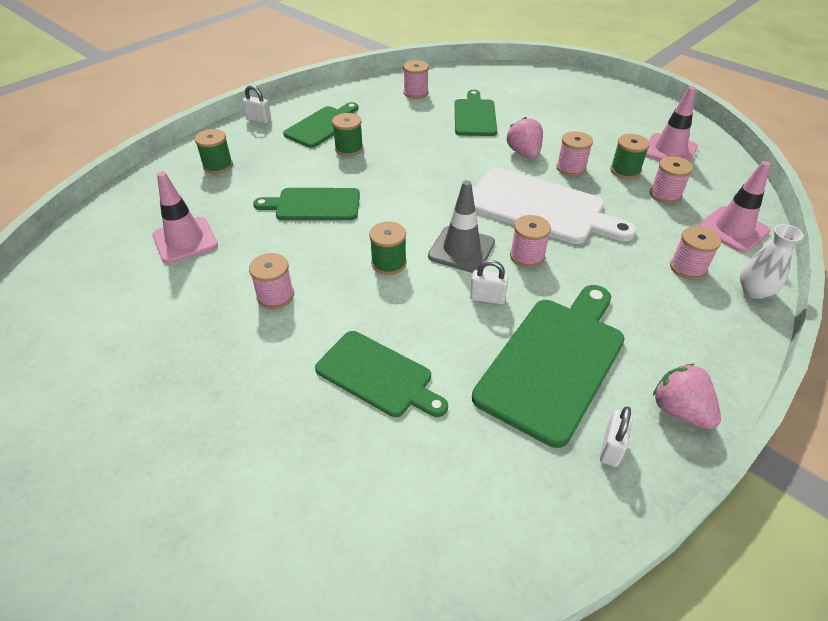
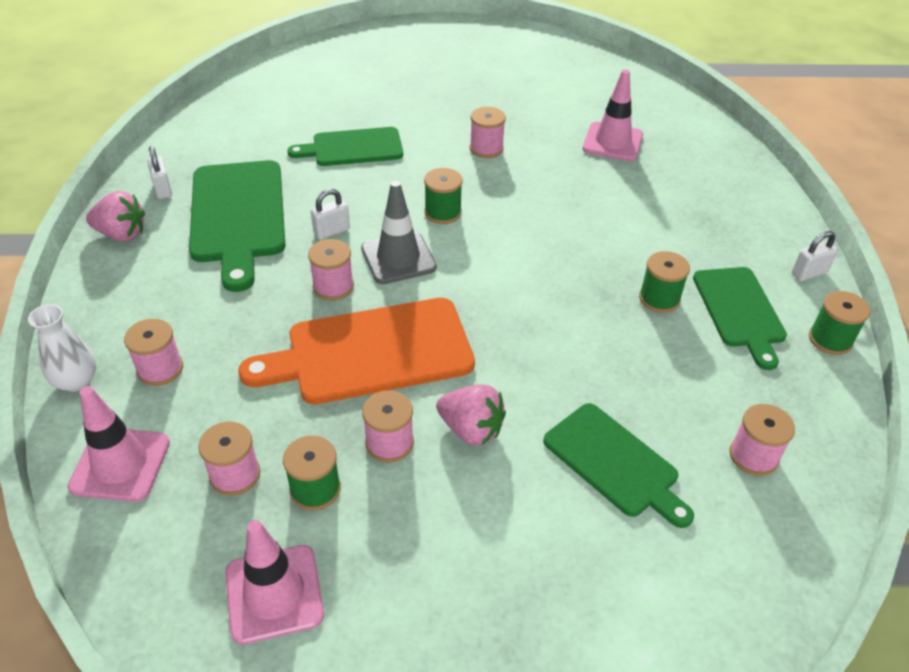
camera: 135 degrees right, 0 degrees up
(218, 166) = (723, 203): green spool -> green spool (830, 339)
(314, 205) = (579, 221): green cutting board -> none
(540, 207) = (371, 352): white cutting board -> orange cutting board

